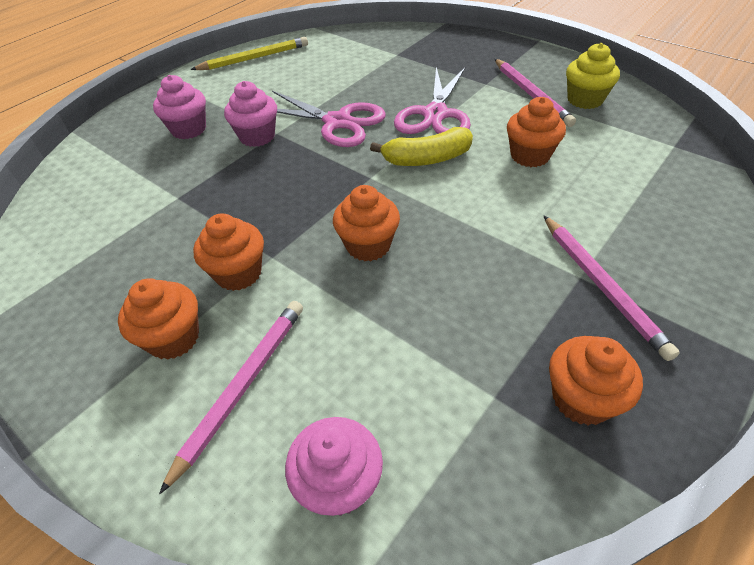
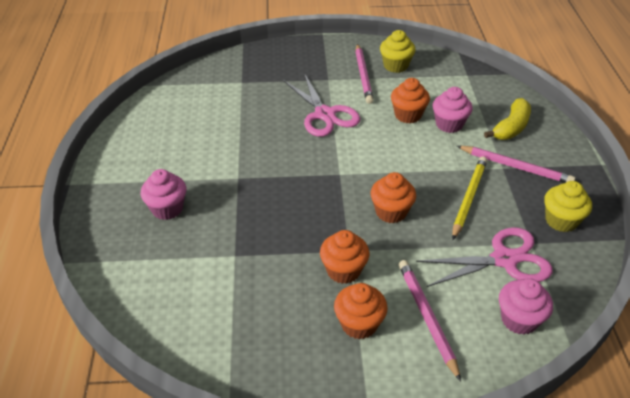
camera: 45 degrees left, 5 degrees down
(254, 58) = (133, 131): yellow pencil -> yellow pencil (468, 198)
(257, 136) = (228, 187): pink cupcake -> pink cupcake (449, 124)
(337, 122) = (270, 150): pink scissors -> pink scissors (504, 259)
(427, 159) = (357, 145): yellow banana -> yellow banana (511, 127)
(531, 94) = (363, 75): pink pencil -> pink pencil turned 60 degrees clockwise
(581, 399) = (561, 220): orange cupcake -> yellow cupcake

